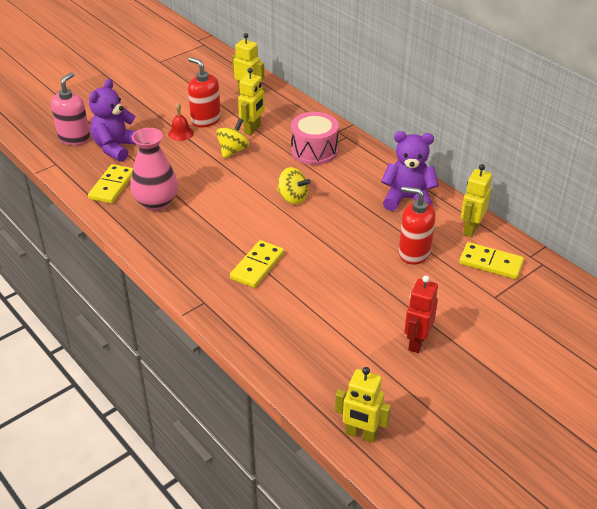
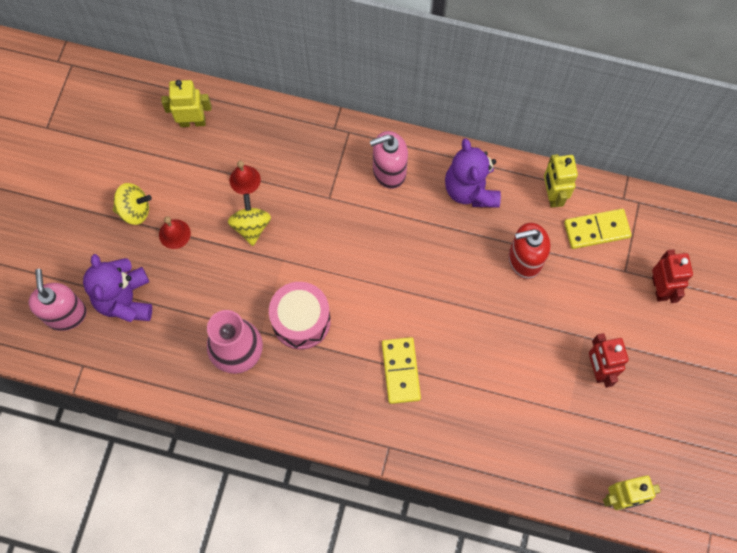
camera: 35 degrees left, 30 degrees up
(112, 186) = (172, 358): yellow domino -> none
(205, 120) = (183, 196): red soap dispenser -> none
(252, 129) = (245, 180): yellow robot -> red bell
(292, 198) = (364, 258): yellow spinning top -> yellow spinning top (134, 210)
(314, 151) = (333, 174): pink drum -> pink drum (301, 321)
(355, 165) = (389, 171): none -> pink soap dispenser
(407, 199) = (470, 190): purple teddy bear -> purple teddy bear turned 75 degrees counterclockwise
(517, 321) = (660, 288): none -> red robot

